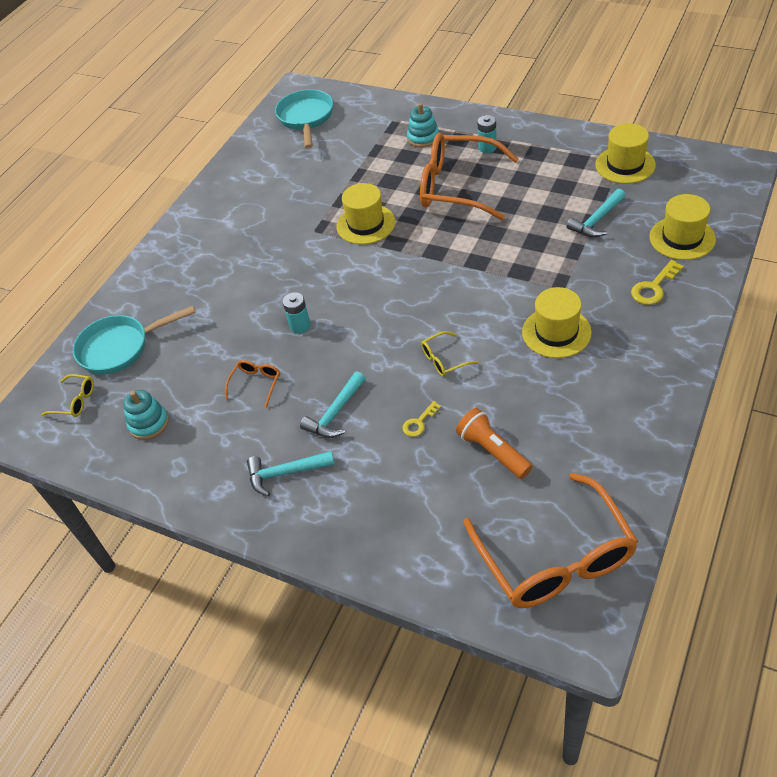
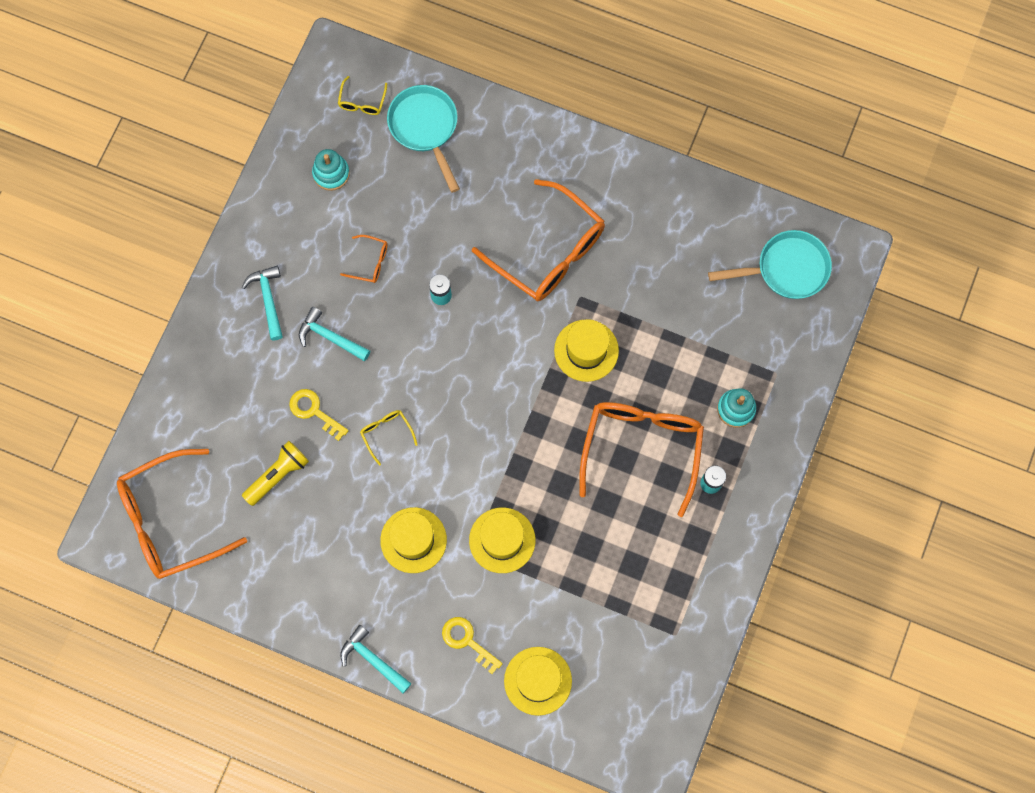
camera: 80 degrees right, 25 degrees up
(268, 253) = (549, 252): none -> orange glasses
(419, 422) = (314, 411): yellow key -> yellow key, size x1.54
(492, 451) = (278, 475): orange flashlight -> yellow flashlight
(596, 220) = (572, 595): turquoise hammer -> turquoise hammer (372, 659)
(625, 165) = (665, 637): yellow hat -> yellow hat (502, 540)

